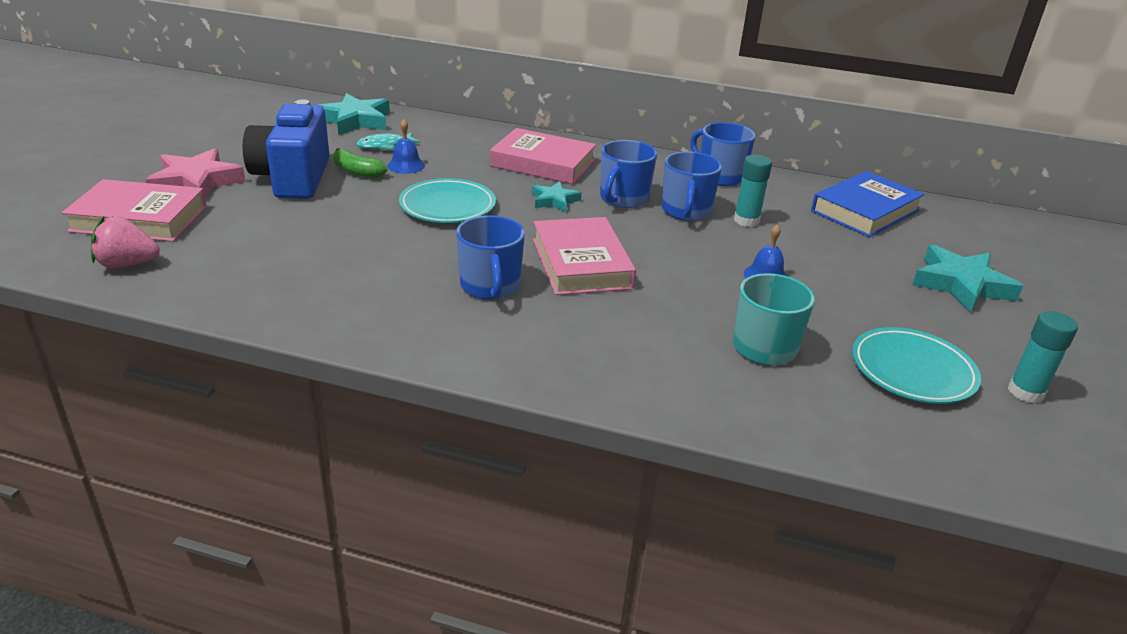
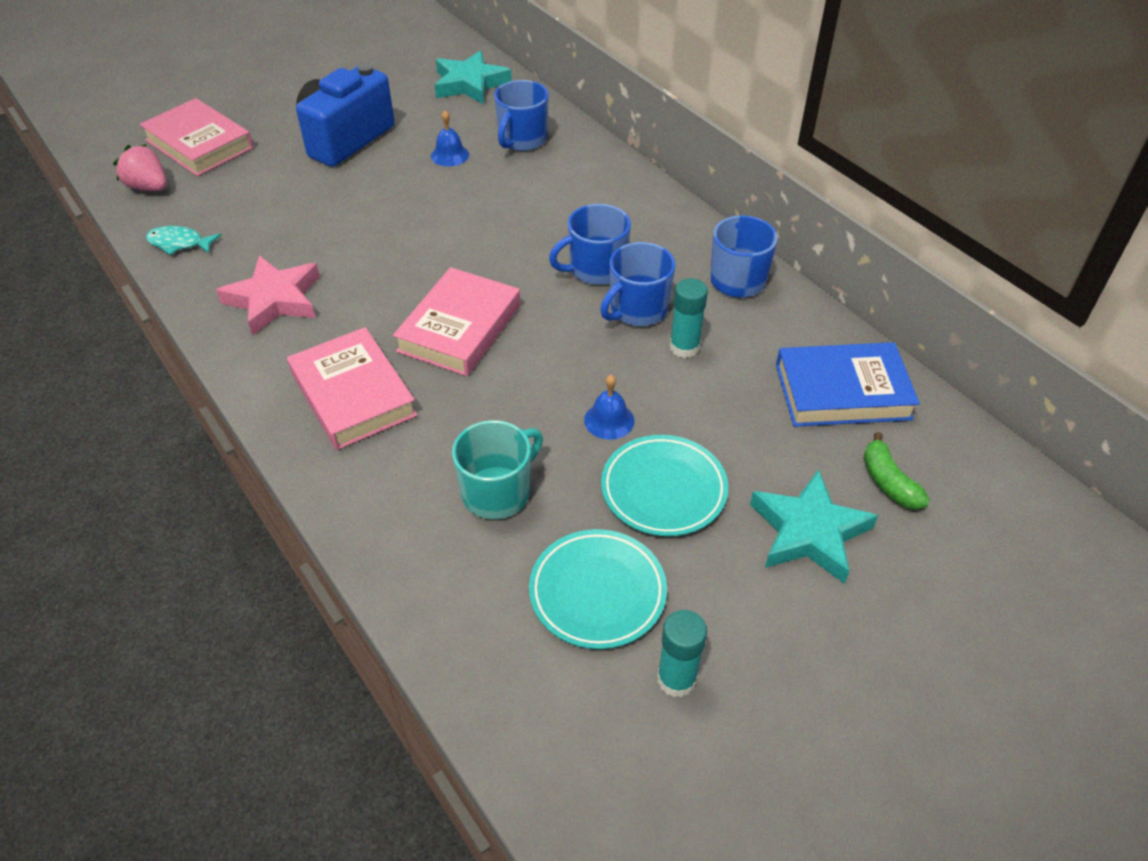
camera: 40 degrees right, 15 degrees up
(196, 182) = (274, 117): pink star -> pink star (274, 300)
(357, 172) = (401, 149): green banana -> green banana (888, 482)
(385, 146) = (459, 124): turquoise fish -> turquoise fish (179, 243)
(447, 206) = (428, 217): turquoise plate -> turquoise plate (663, 489)
(490, 286) = (358, 319): blue mug -> blue mug (522, 140)
(543, 163) = (575, 196): pink book -> pink book (353, 394)
(554, 200) = (527, 246): turquoise star -> none

